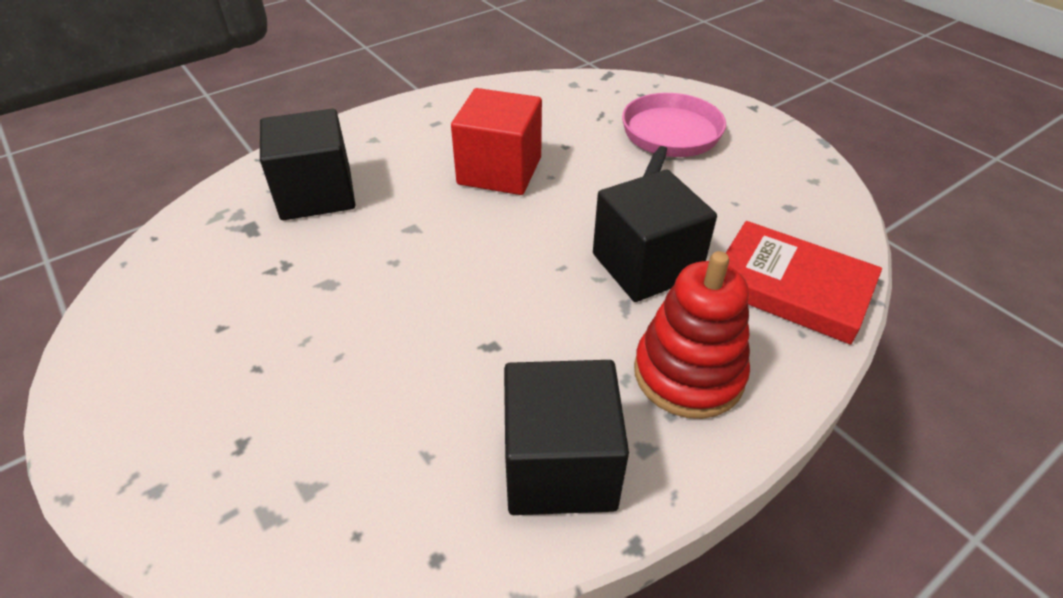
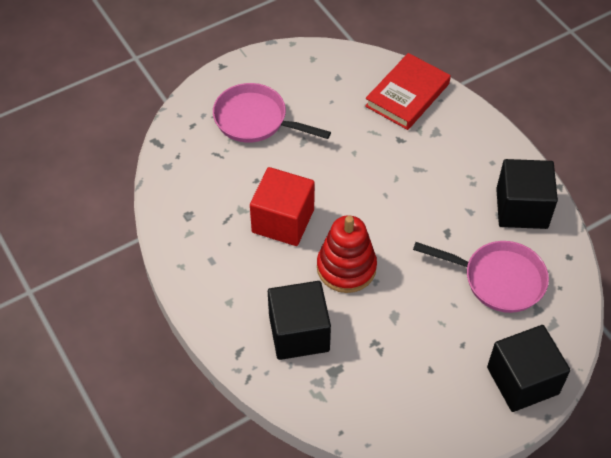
camera: 85 degrees left, 10 degrees up
(384, 422) = (498, 279): none -> pink pan
(646, 265) = (386, 154): black cube -> black cube (522, 380)
(688, 374) = (467, 150): red stacking toy -> red stacking toy (346, 268)

